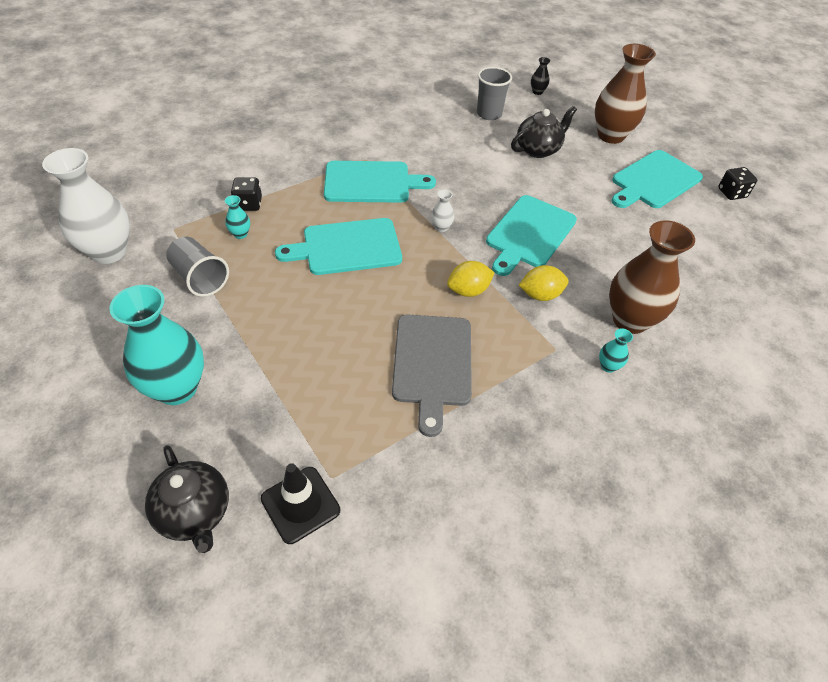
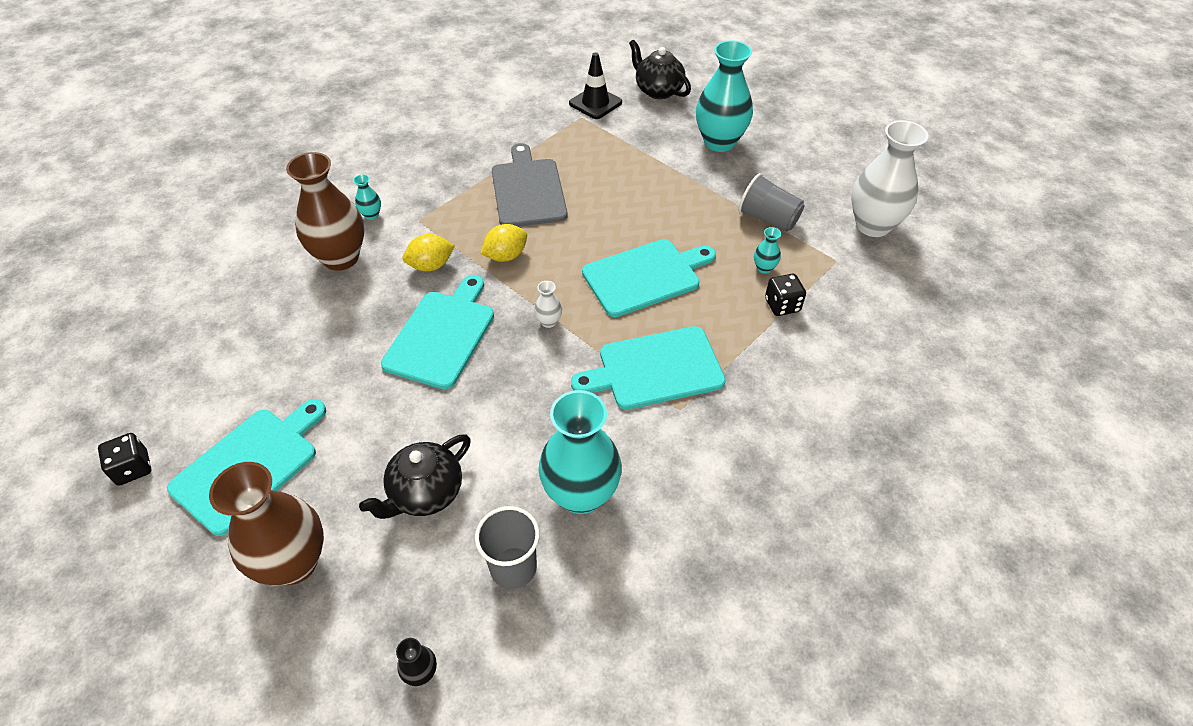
camera: 170 degrees right, 0 degrees up
(444, 133) = (581, 494): none -> turquoise vase

